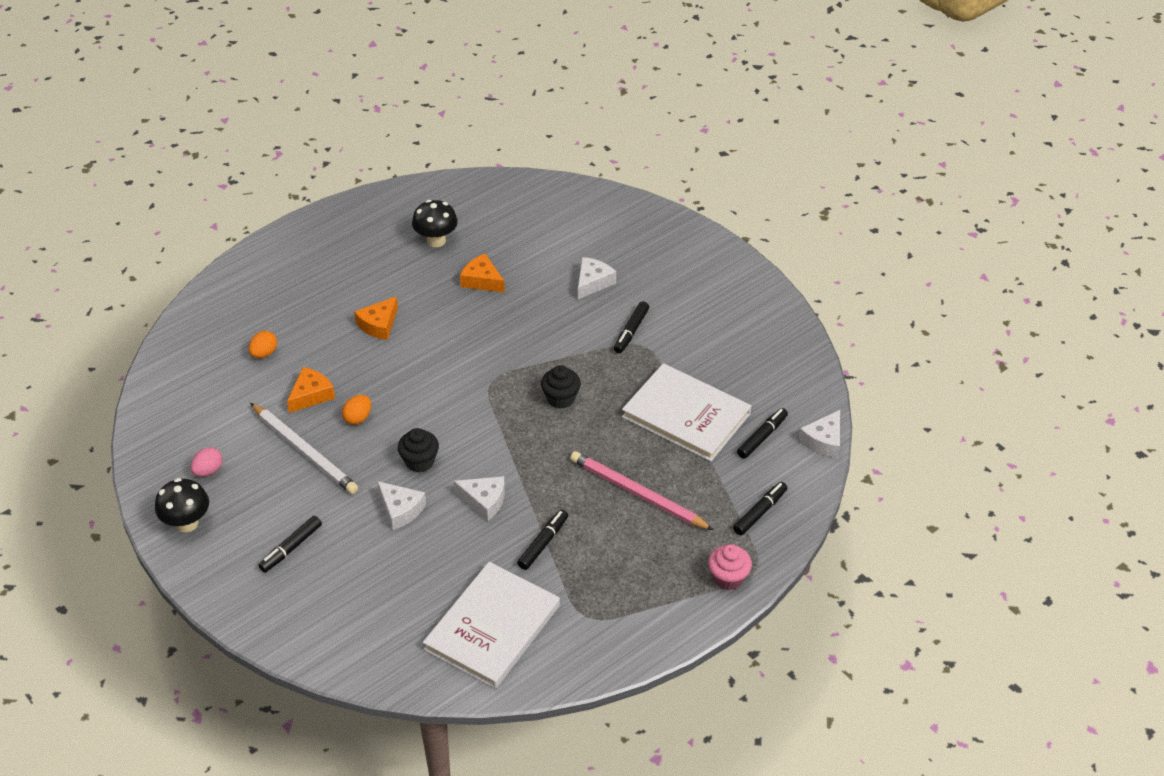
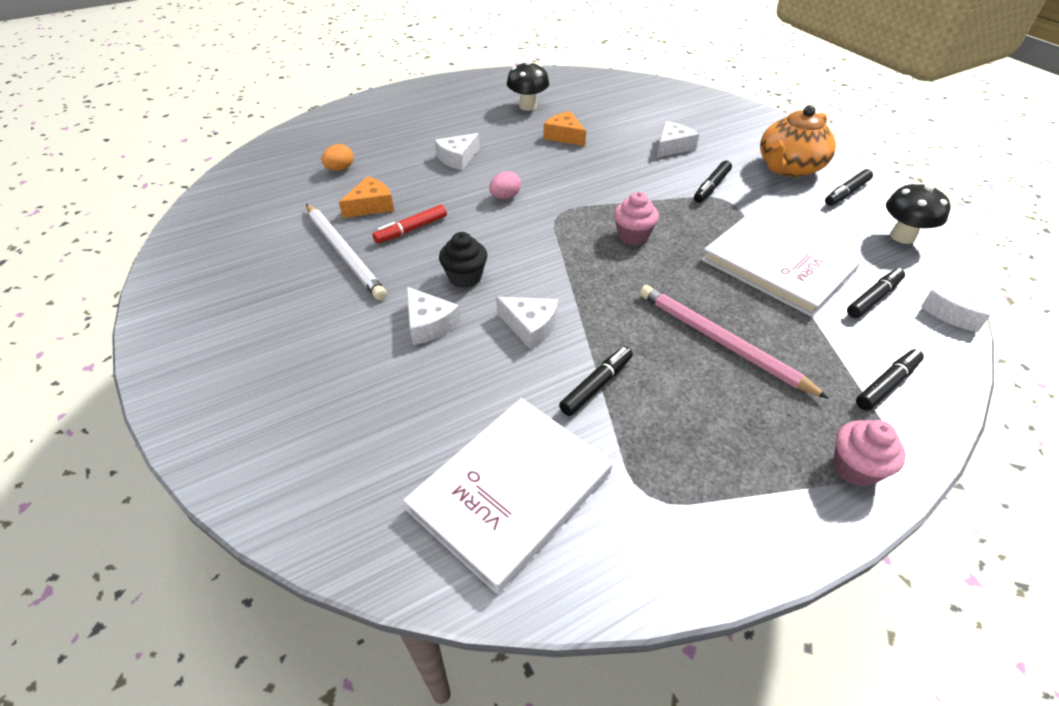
camera: 10 degrees right, 0 degrees up
(187, 523) = (184, 307): black mushroom -> black mushroom (902, 236)
(208, 471) = (235, 259): pink egg -> pink egg (505, 197)
(291, 548) = (286, 350): black marker -> black marker (846, 193)
(358, 418) = (411, 230): orange egg -> red marker
(379, 325) = (458, 158): orange cheese -> white cheese
(561, 398) = (633, 235): black cupcake -> pink cupcake
(705, 297) = (789, 168): none -> orange teapot

